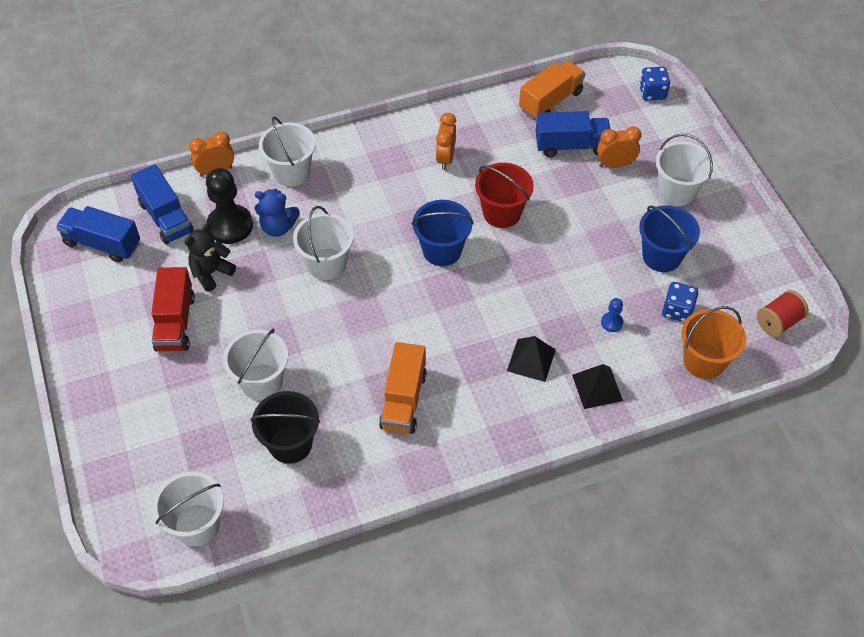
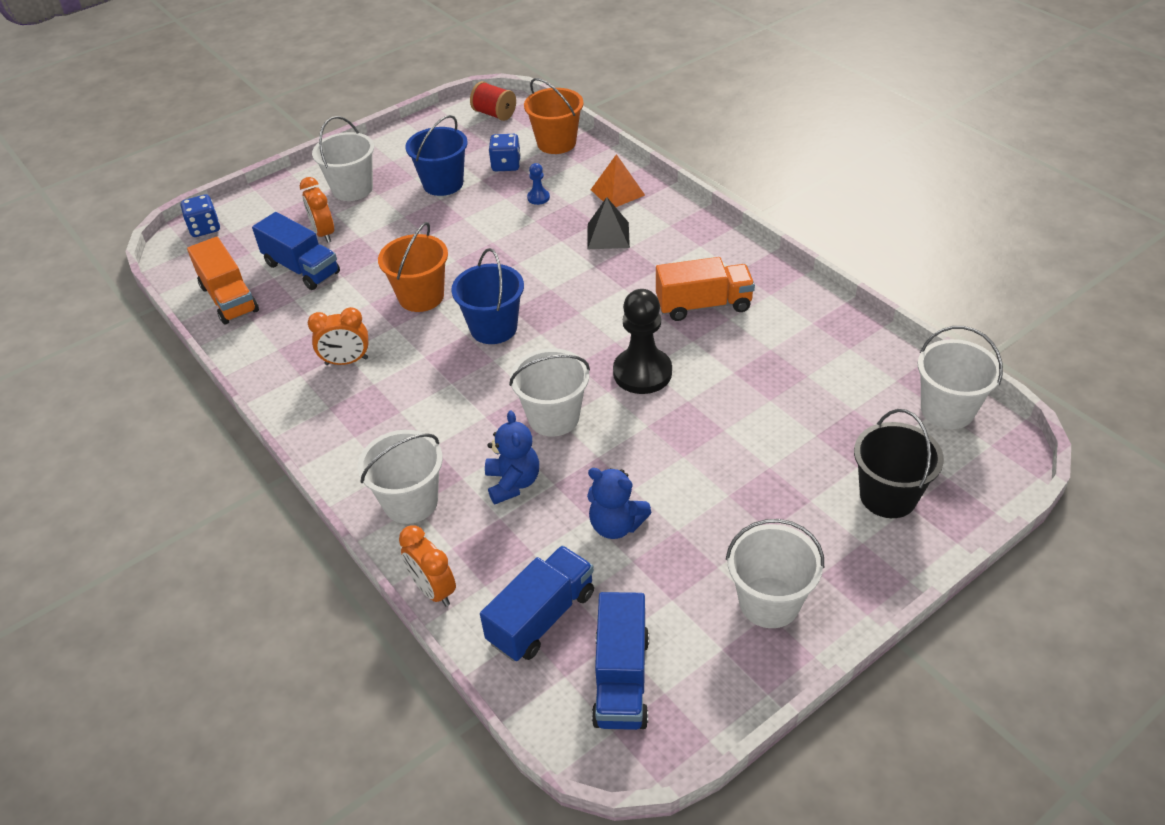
camera: 105 degrees left, 10 degrees down
(175, 322) = (711, 532): red truck -> none
(211, 273) = (616, 525): black teddy bear -> blue teddy bear
(230, 225) = (529, 535): black pawn -> black pawn (642, 373)
(261, 382) = (747, 419): white bucket -> white bucket (769, 602)
(290, 444) = (807, 370): black bucket -> black bucket (888, 496)
(502, 213) = (421, 297): red bucket -> orange bucket
(550, 101) = (229, 298): orange truck -> orange truck turned 150 degrees counterclockwise
(571, 146) = (302, 268): blue truck -> blue truck turned 150 degrees clockwise
(597, 387) = (617, 192): black pyramid -> orange pyramid

